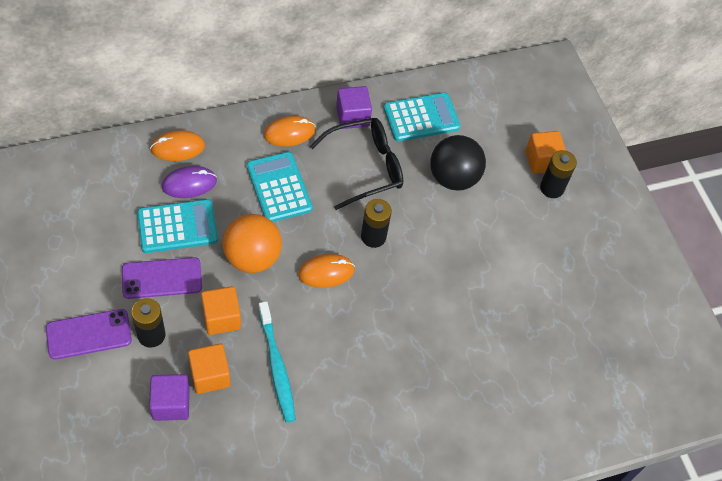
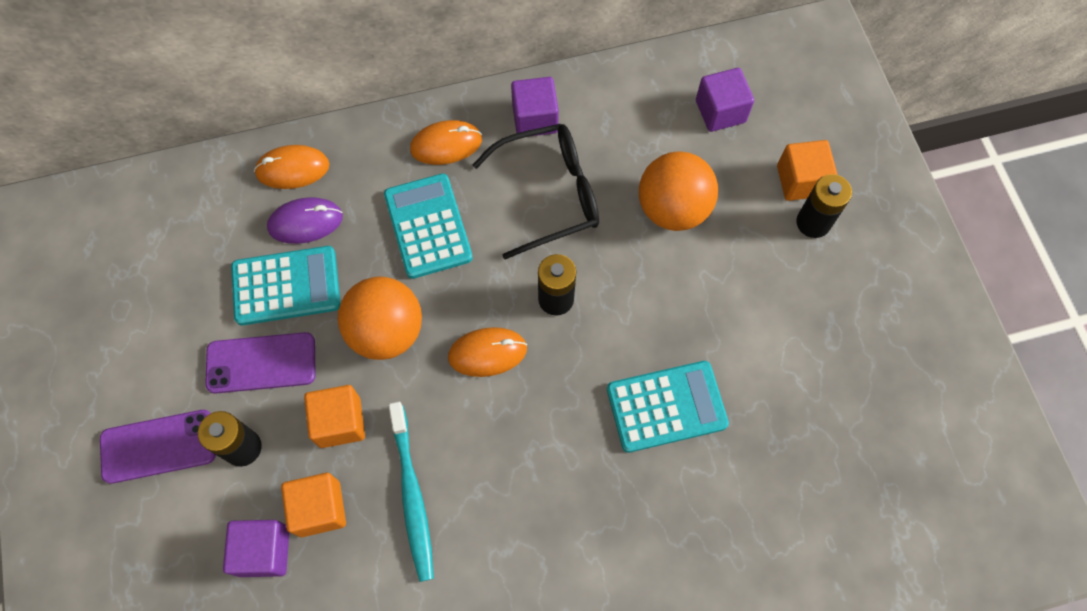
camera: 10 degrees right, 10 degrees up
(421, 118) = (631, 118): turquoise calculator -> turquoise calculator (666, 406)
(453, 178) = (673, 209): black ball -> orange ball
(484, 114) = (720, 111): none -> purple cube

